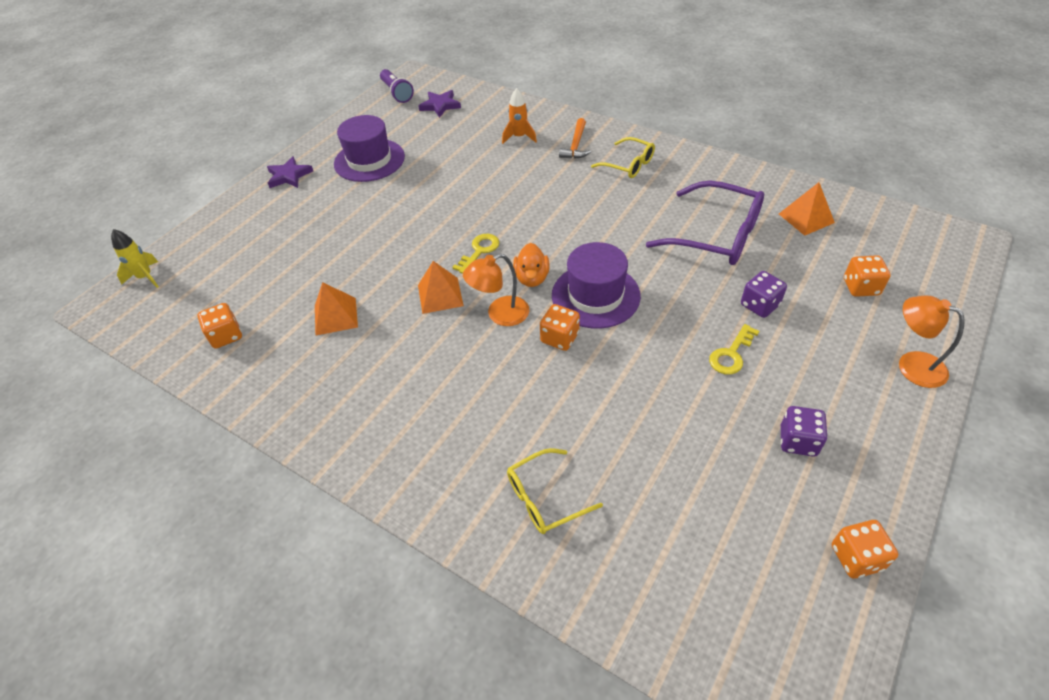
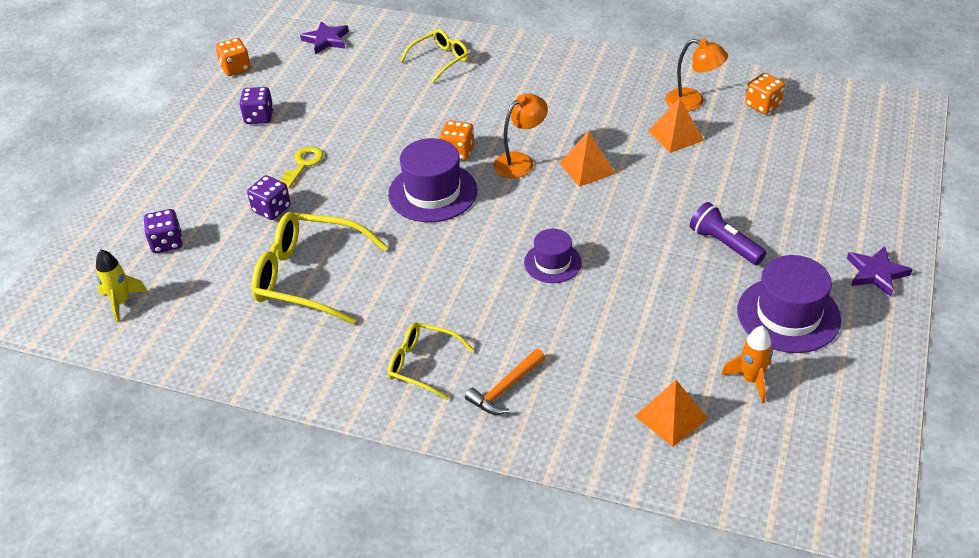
camera: 165 degrees right, 5 degrees down
(145, 277) = (902, 135): yellow rocket -> yellow rocket (121, 302)
(397, 93) = (856, 463): purple flashlight -> purple flashlight (724, 244)
(440, 105) = (759, 443): purple star -> purple star (326, 40)
(479, 251) = (570, 216): yellow key -> none
(511, 216) = (552, 262): none -> purple hat
(519, 137) = (595, 392): orange rocket -> orange rocket (751, 380)
(532, 278) = (502, 198): orange duck -> none
(576, 145) = (505, 389): orange hammer -> orange hammer turned 135 degrees counterclockwise
(716, 235) = (308, 276): purple glasses -> yellow glasses
(806, 218) = (200, 316): orange pyramid -> orange pyramid (671, 417)
(860, 287) = (167, 243): orange dice -> purple dice
(912, 365) = (149, 181): orange lamp -> orange lamp (693, 102)

